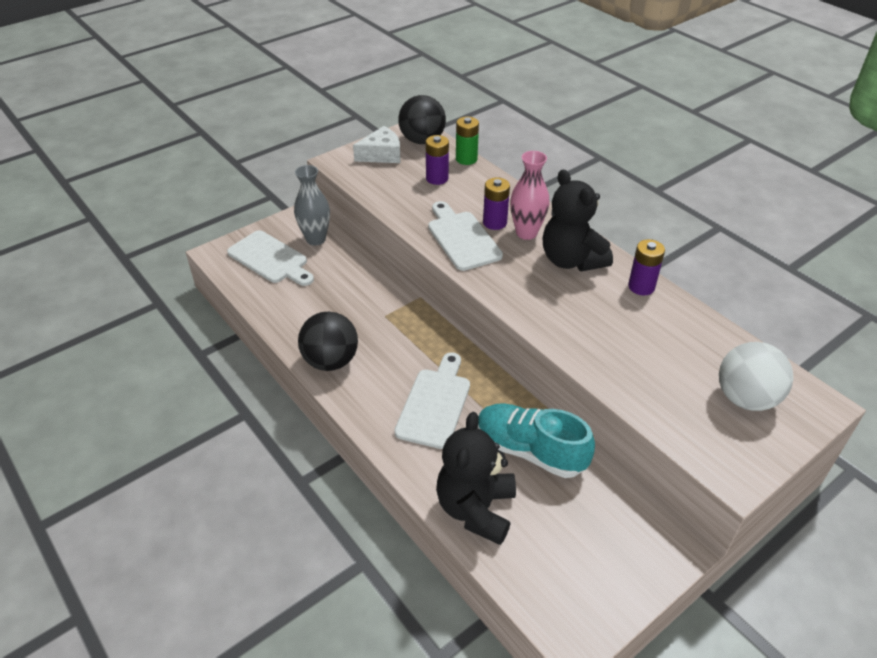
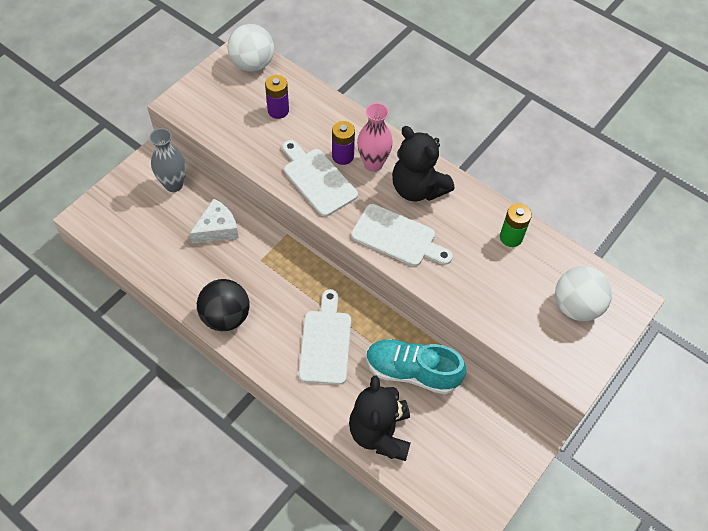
camera: 15 degrees left, 15 degrees up
(270, 259) = (137, 215): white cutting board -> white cutting board (397, 237)
(381, 155) = (218, 88): white cheese -> white cheese (217, 228)
(422, 140) = (252, 64): black ball -> white ball
(466, 159) = (300, 82): green battery -> green battery (511, 237)
(641, 287) = (480, 207): purple battery -> none

